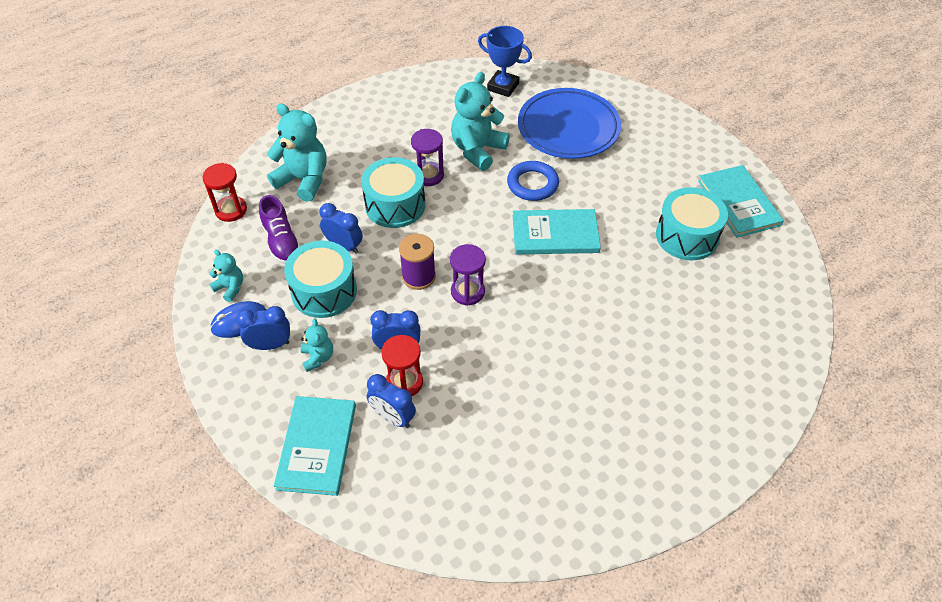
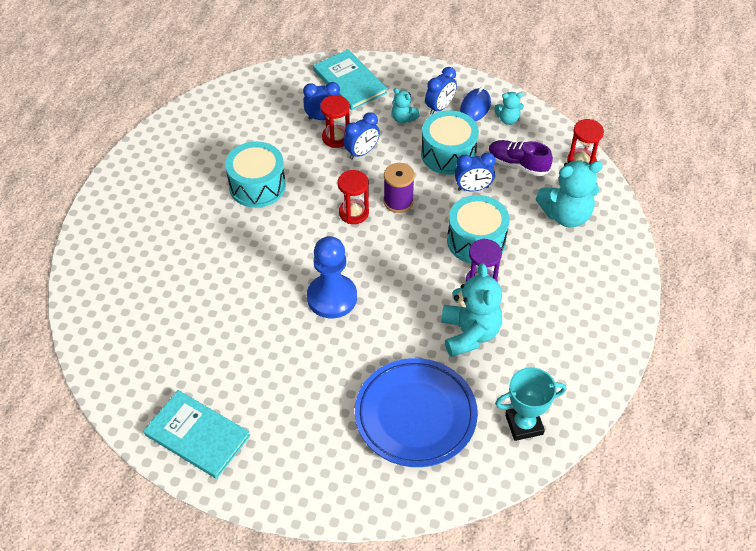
camera: 140 degrees right, 0 degrees up
(467, 292) = (353, 213): purple hourglass -> red hourglass
(503, 86) = (524, 424): blue trophy -> turquoise trophy
(532, 184) = (391, 331): blue ring -> none
(555, 234) = (332, 297): turquoise book -> blue pawn
(687, 236) = (223, 367): turquoise drum -> turquoise drum (257, 186)

